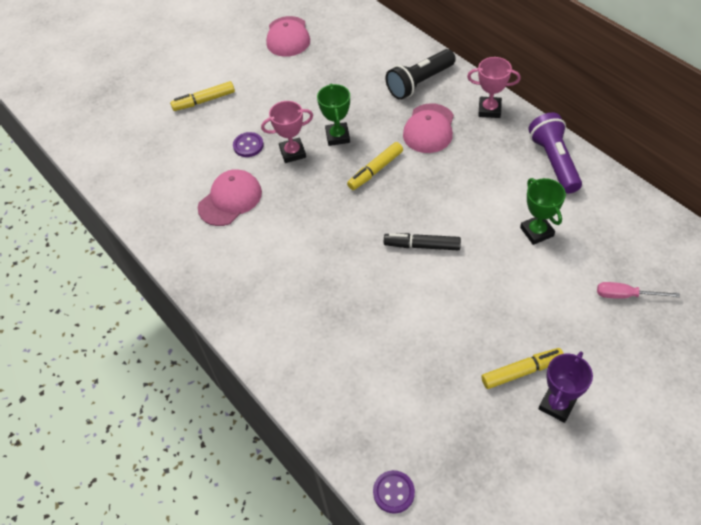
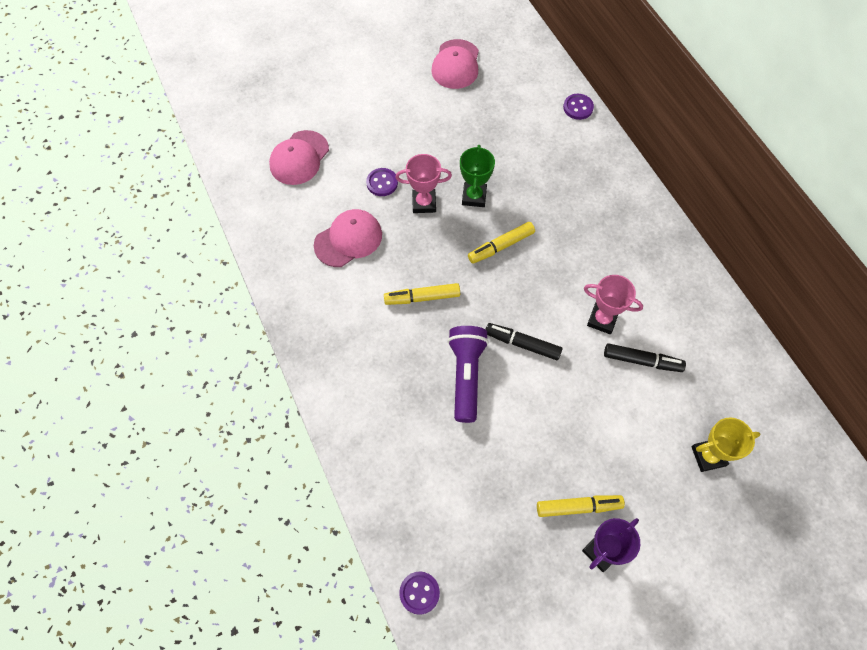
camera: 10 degrees right, 10 degrees up
(204, 101) = (351, 119): yellow marker -> yellow marker (422, 297)
(408, 45) = (578, 107): none -> purple button
(419, 83) = (576, 156): black flashlight -> none
(429, 128) = (569, 213): pink cap -> pink cap (299, 158)
(489, 110) = (638, 207): pink trophy -> pink trophy (602, 320)
(536, 232) = (642, 361): green trophy -> black marker
(554, 161) = (686, 286): purple flashlight -> purple flashlight (466, 375)
(625, 295) = (708, 456): pink screwdriver -> yellow trophy

